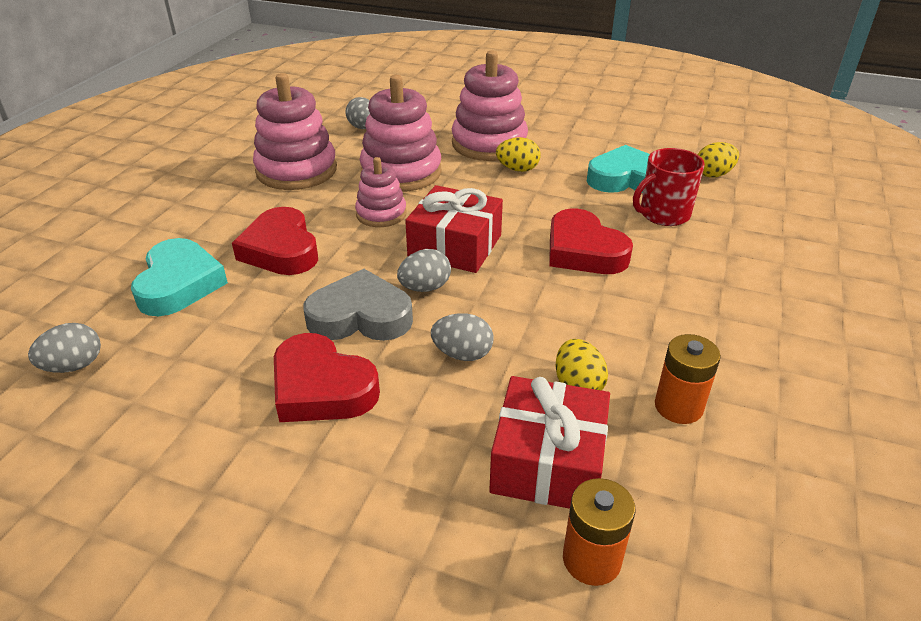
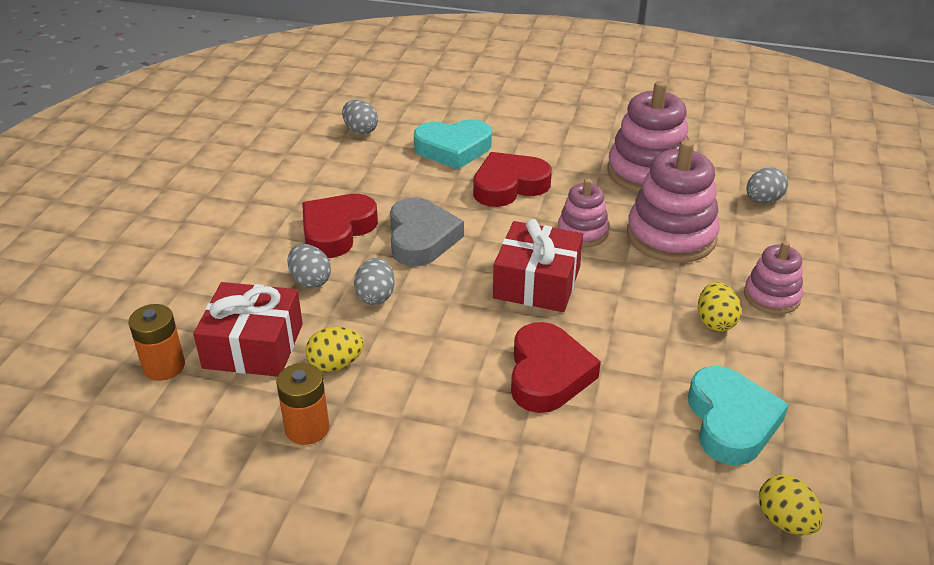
camera: 85 degrees right, 0 degrees up
(425, 288) = (465, 269): grey egg -> grey egg (310, 281)
(489, 144) = (771, 296): pink stacking toy -> pink stacking toy, size x0.57
(583, 251) = (548, 374): red heart -> red heart turned 135 degrees clockwise
(663, 214) = (648, 451): red mug -> none

